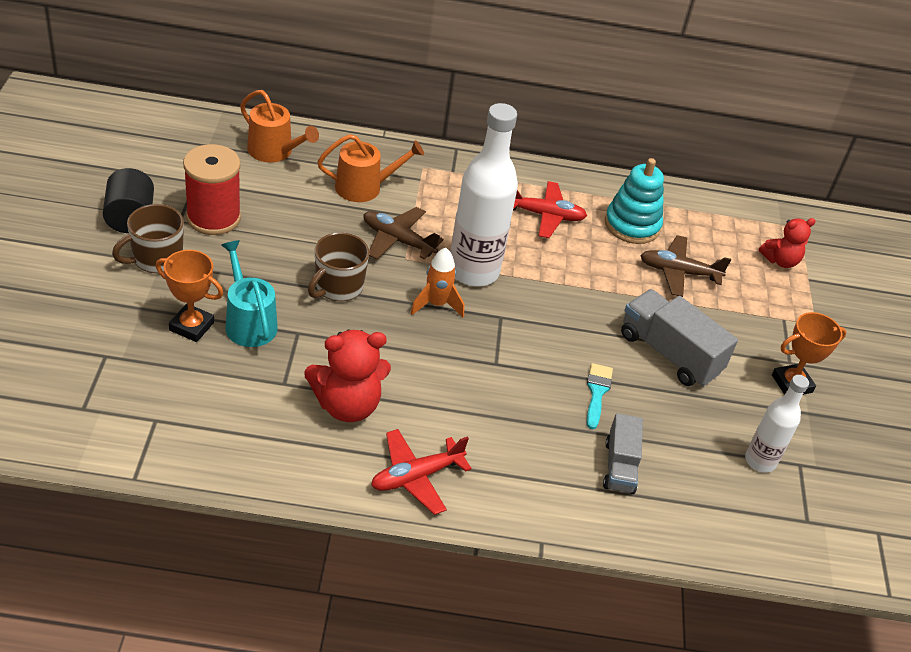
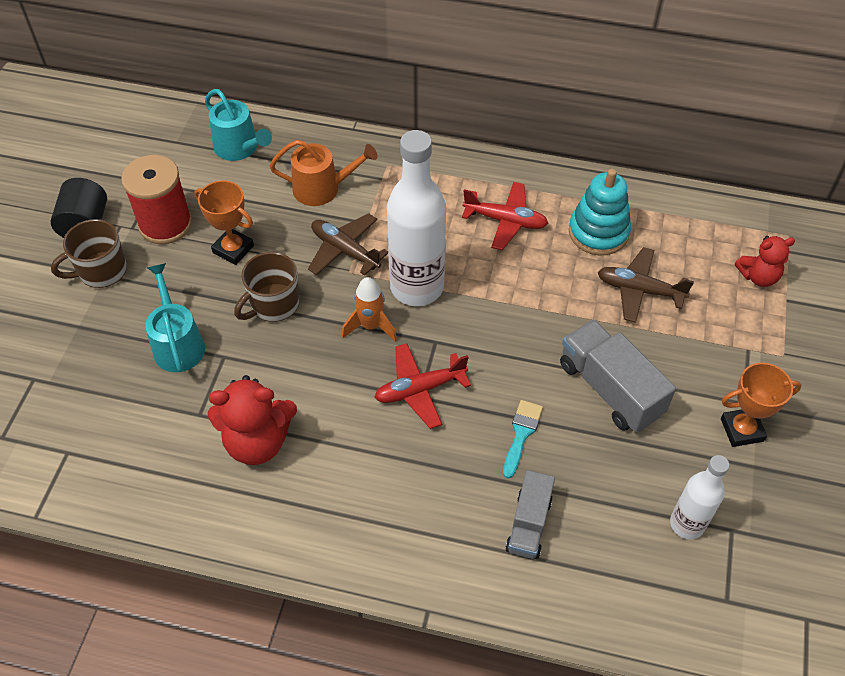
camera: 15 degrees right, 10 degrees up
(191, 326) = (121, 347): orange trophy -> orange trophy (233, 249)
(274, 151) = (239, 148): orange watering can -> turquoise watering can
(416, 476) = (312, 527): red plane -> red plane (420, 389)

